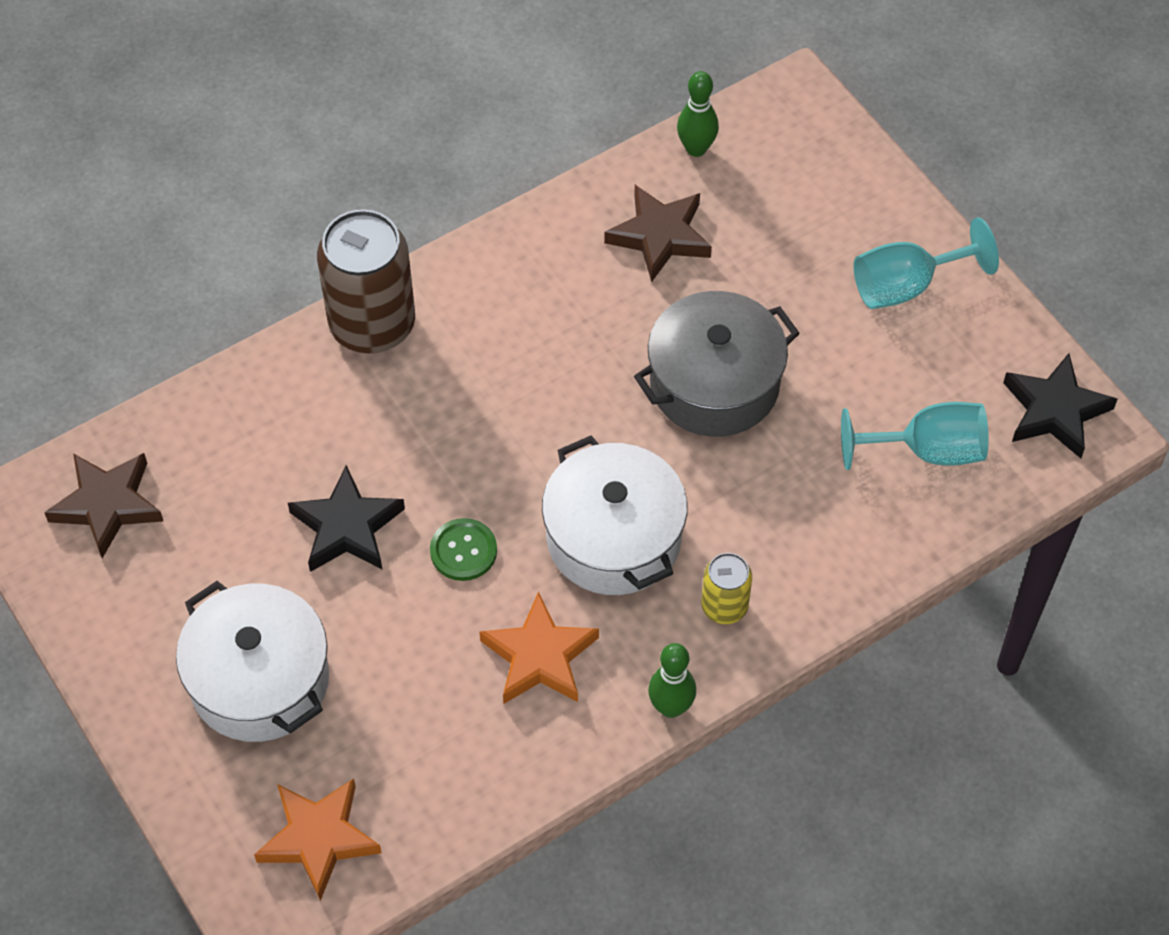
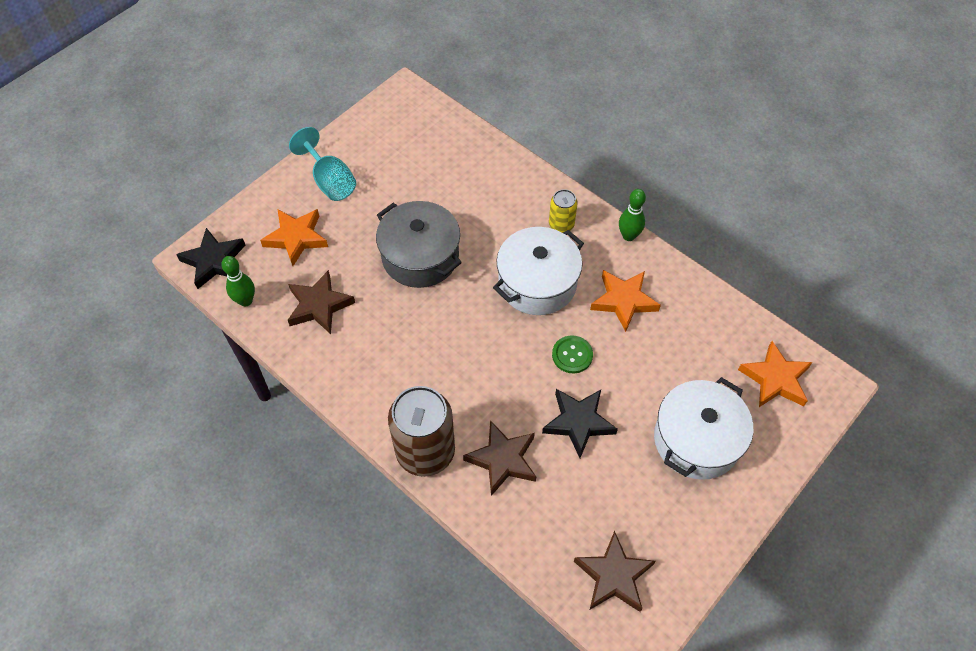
camera: 105 degrees left, 0 degrees up
(325, 415) = (503, 459): none -> brown star
(798, 225) = (296, 238): none -> orange star
(927, 450) = (437, 156): turquoise goblet -> none
(1055, 411) = (397, 109): black star -> black star (214, 261)

